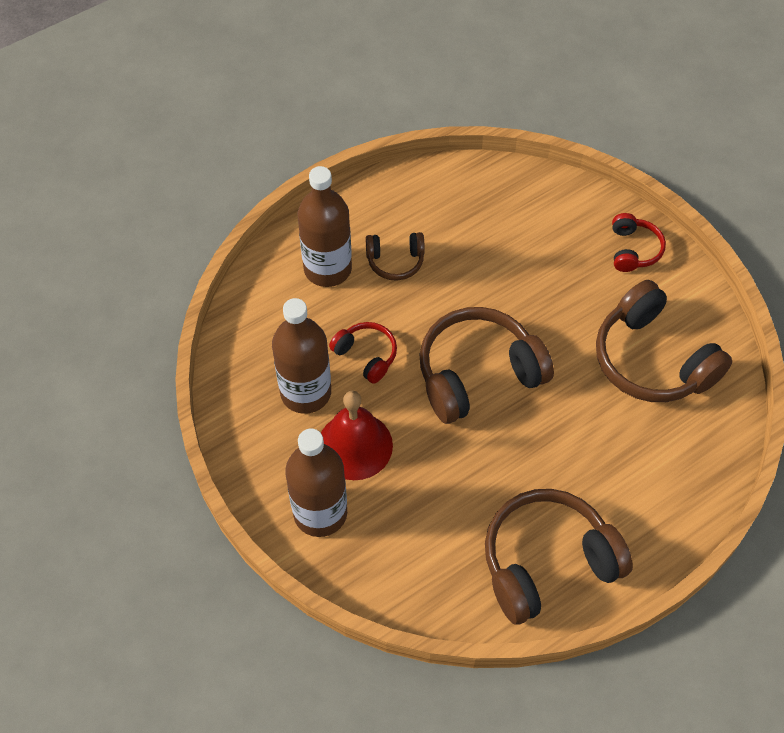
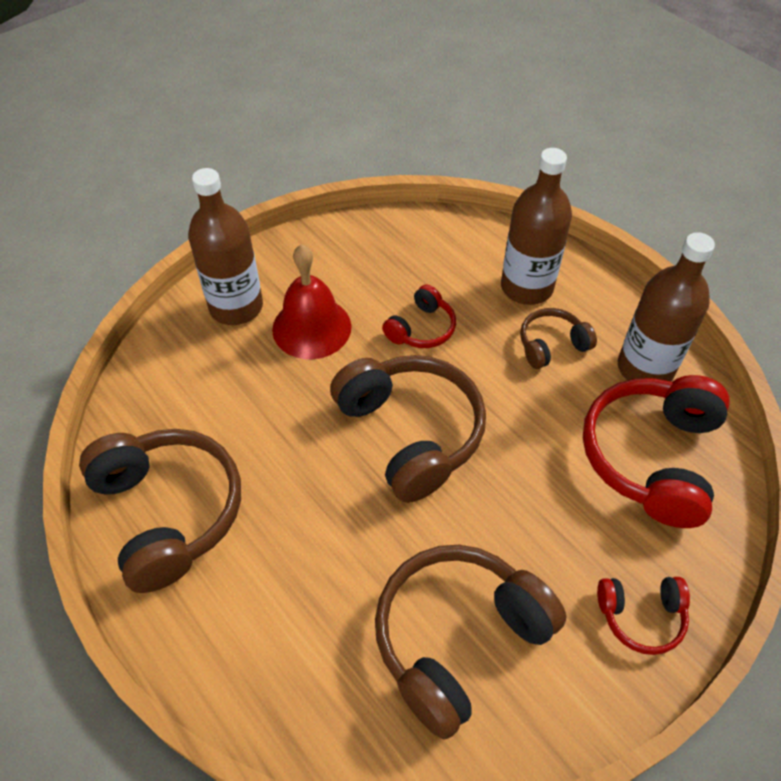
camera: 85 degrees right, 5 degrees down
(306, 392) = (371, 283): brown bottle -> brown bottle (645, 368)
(395, 261) = (552, 345): brown headphones -> brown headphones turned 75 degrees clockwise
(508, 216) = (651, 457): none -> red headphones

